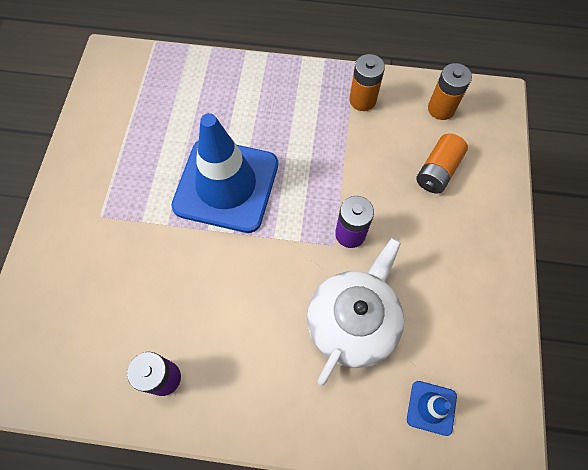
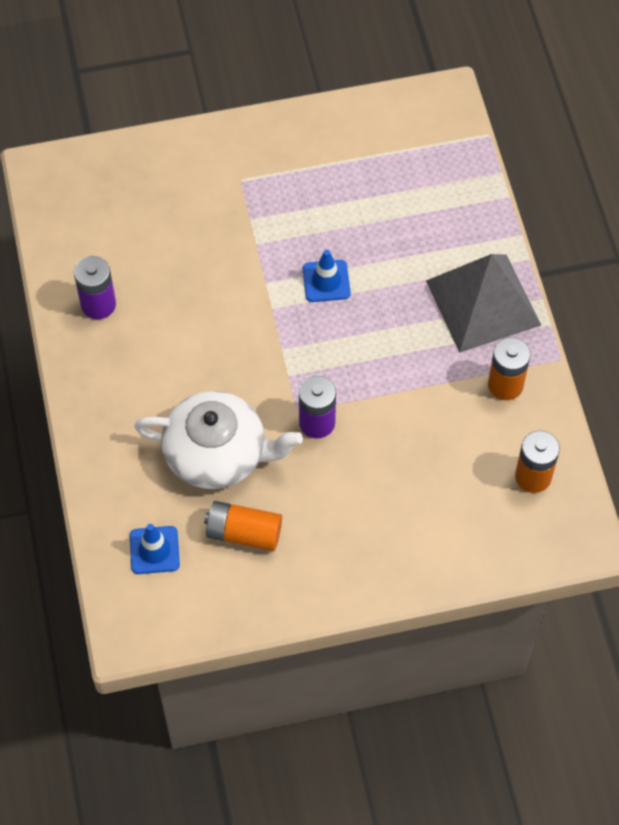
camera: 70 degrees right, 5 degrees down
(226, 185) = (326, 281): blue traffic cone -> blue traffic cone, size x0.42
(290, 91) = (483, 302): none -> grey pyramid
(438, 171) = (438, 493): orange battery -> orange battery (244, 533)

